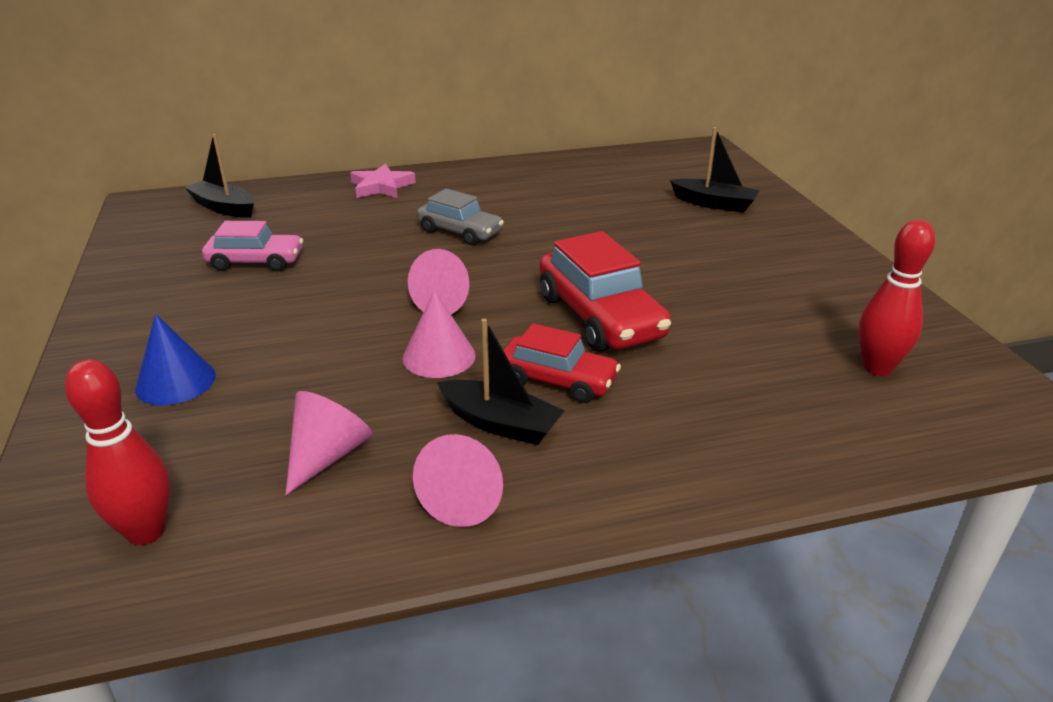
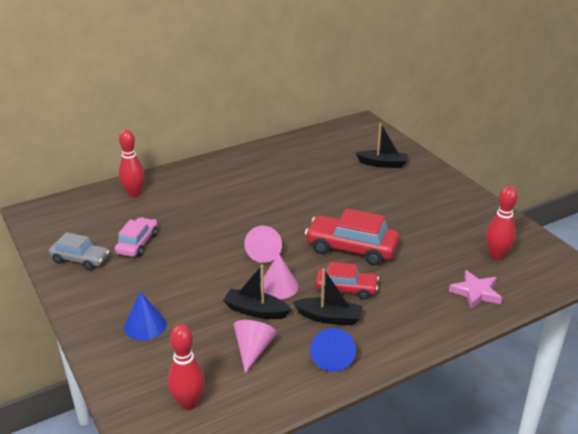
camera: 15 degrees left, 0 degrees up
(224, 208) = (89, 208): black boat -> black boat (256, 311)
(256, 262) = (137, 244): pink car -> pink car turned 60 degrees counterclockwise
(300, 198) = (134, 194): none -> red bowling pin
(381, 186) = (180, 178): pink star -> pink star (475, 292)
(460, 232) = (247, 205): grey car -> grey car (80, 259)
(466, 498) = (332, 357): pink cone -> blue cone
(600, 317) = (351, 248): red car -> red car turned 150 degrees clockwise

